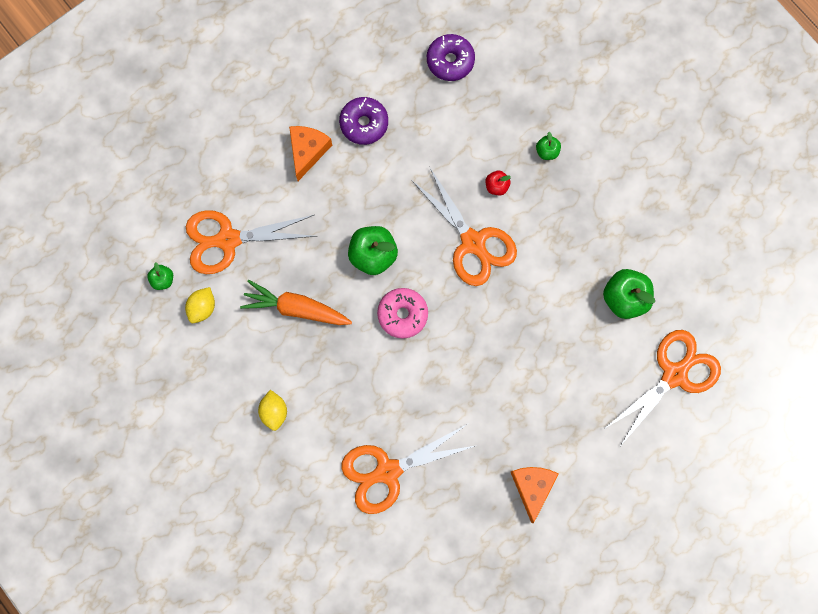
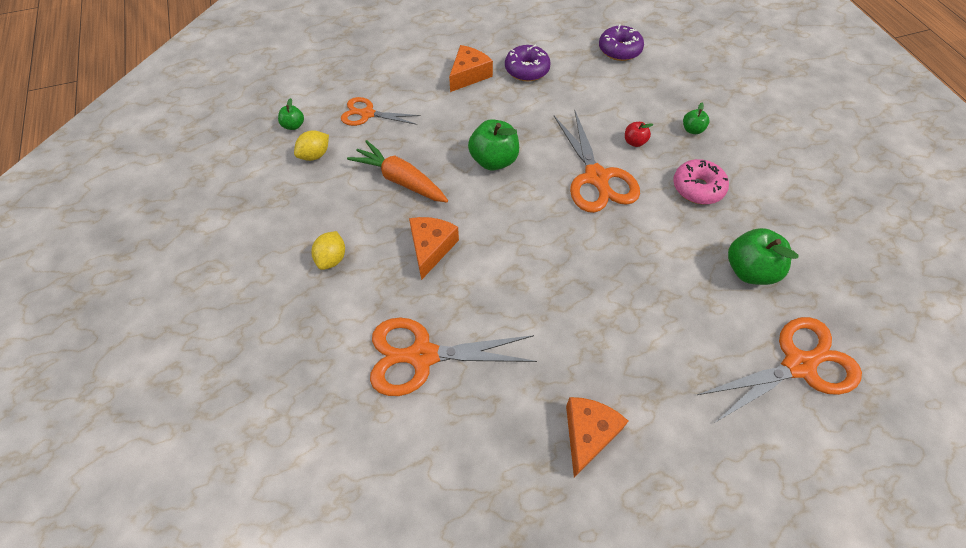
camera: 20 degrees right, 20 degrees down
(228, 240) = (367, 114): orange scissors -> orange scissors, size x0.62
(354, 371) = (431, 248): none -> orange cheese
(402, 314) = (502, 215): pink donut -> pink donut (697, 188)

